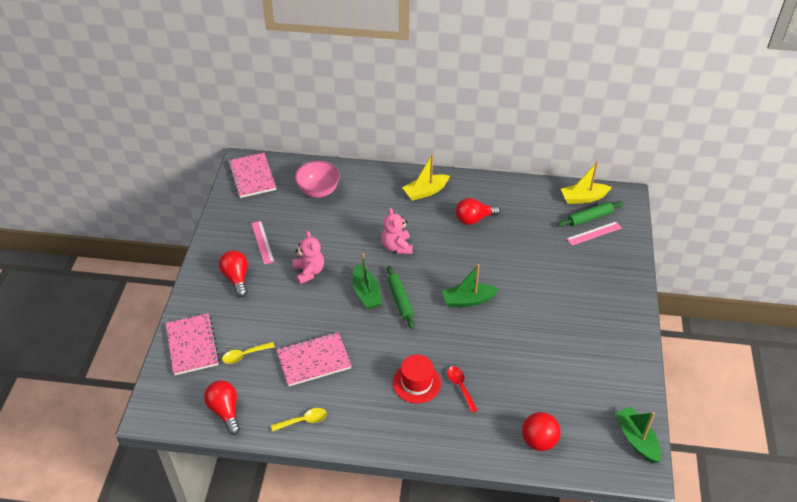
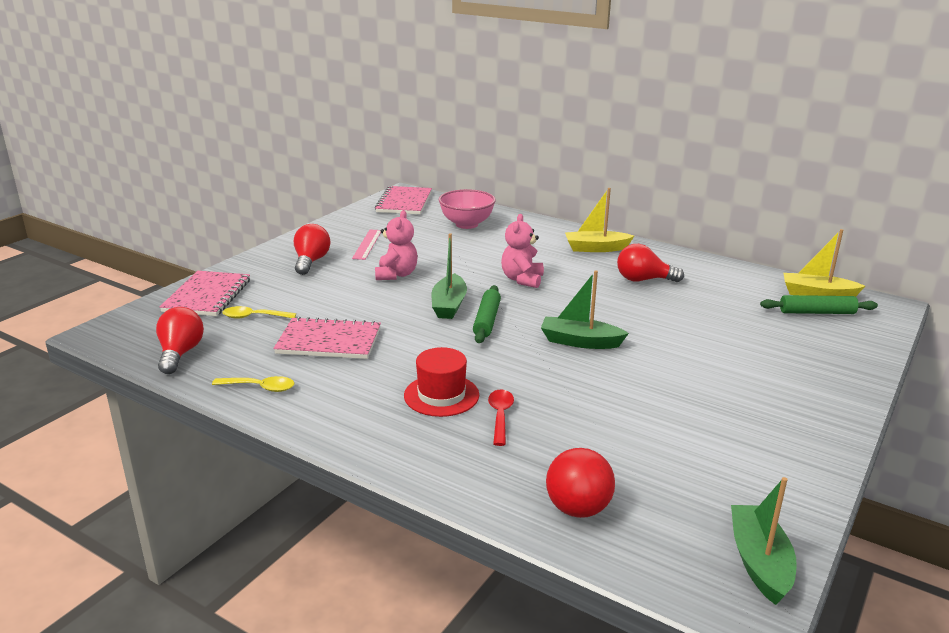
camera: 25 degrees right, 20 degrees down
(594, 233) = (815, 326): pink ruler -> none

